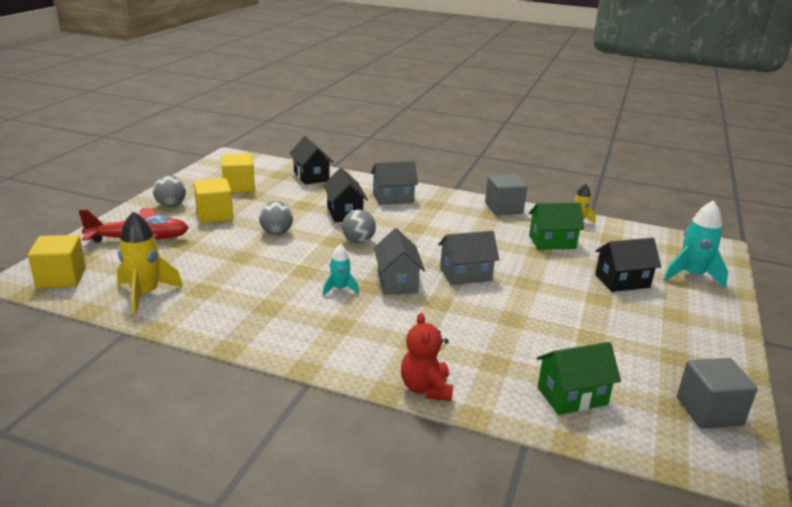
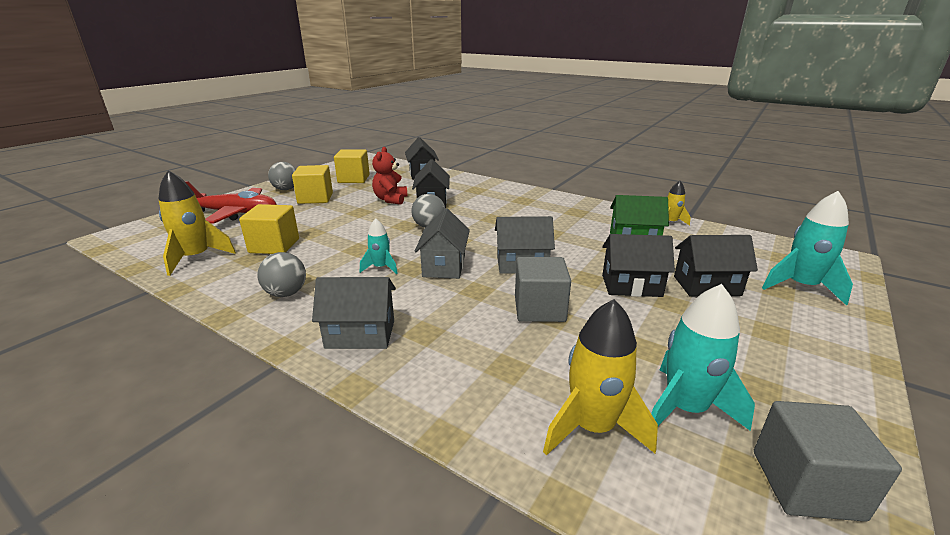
camera: 15 degrees right, 0 degrees up
(61, 278) = (141, 238): yellow cube -> yellow cube (274, 246)
(276, 232) = (358, 214): grey ball -> grey ball (286, 293)
(393, 198) = (486, 193): grey house -> grey house (360, 334)
(426, 388) = (403, 390): red teddy bear -> red teddy bear (390, 199)
(503, 208) = (593, 207): grey cube -> grey cube (539, 309)
(564, 286) = (631, 285): none -> black house
(572, 396) = (592, 427): green house -> yellow rocket
(628, 376) = (685, 409): none -> turquoise rocket

